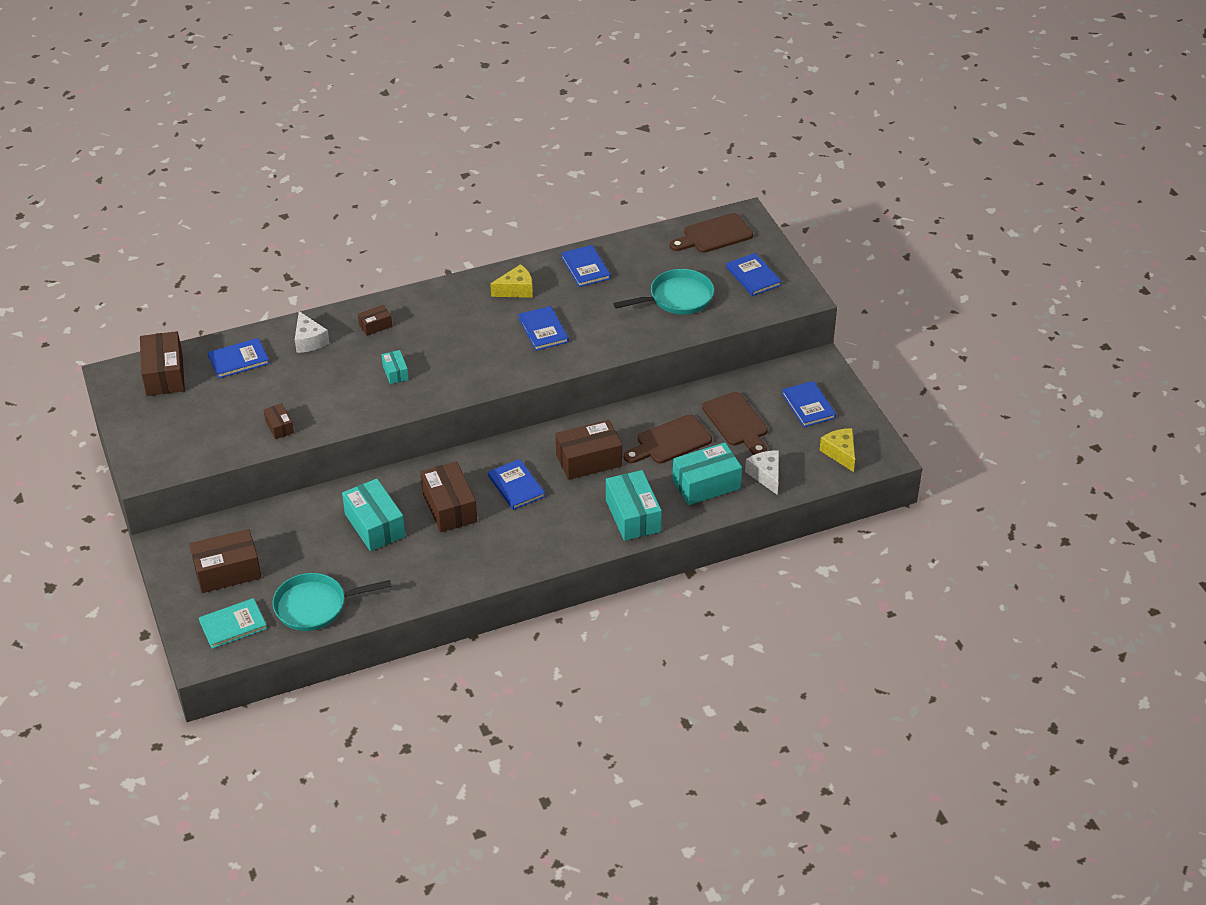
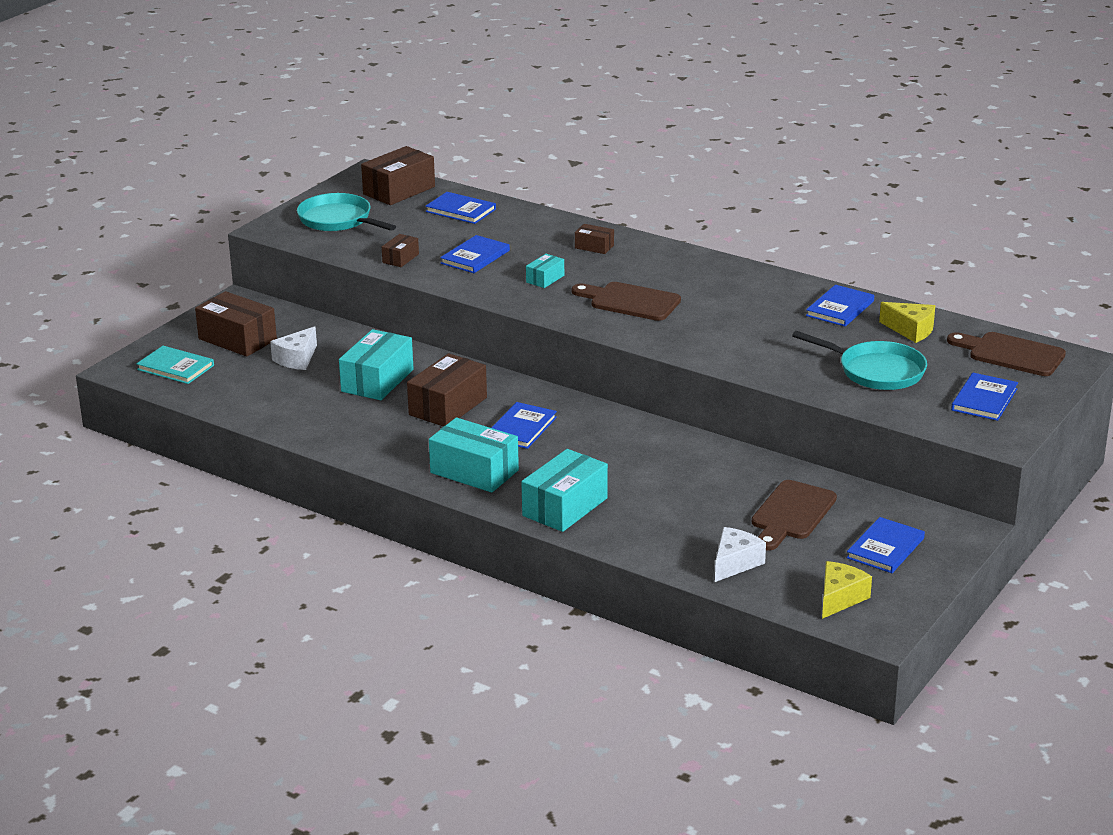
camera: 55 degrees right, 15 degrees down
(309, 340) = (530, 228): white cheese -> white cheese (297, 359)
(315, 606) = (241, 394): turquoise pan -> turquoise pan (338, 220)
(516, 290) = (749, 288): yellow cheese -> yellow cheese (911, 330)
(543, 330) = (713, 322): blue book -> blue book (475, 257)
(588, 460) = (611, 451): brown box -> none
(670, 441) = (704, 486): brown cutting board -> brown cutting board (630, 301)
(706, 484) = (670, 531): turquoise box -> turquoise box (474, 471)

